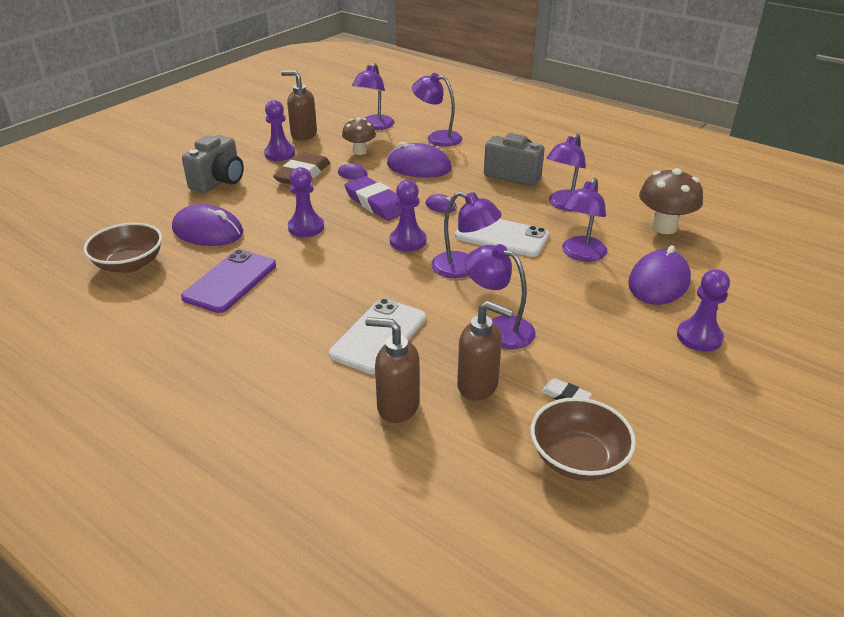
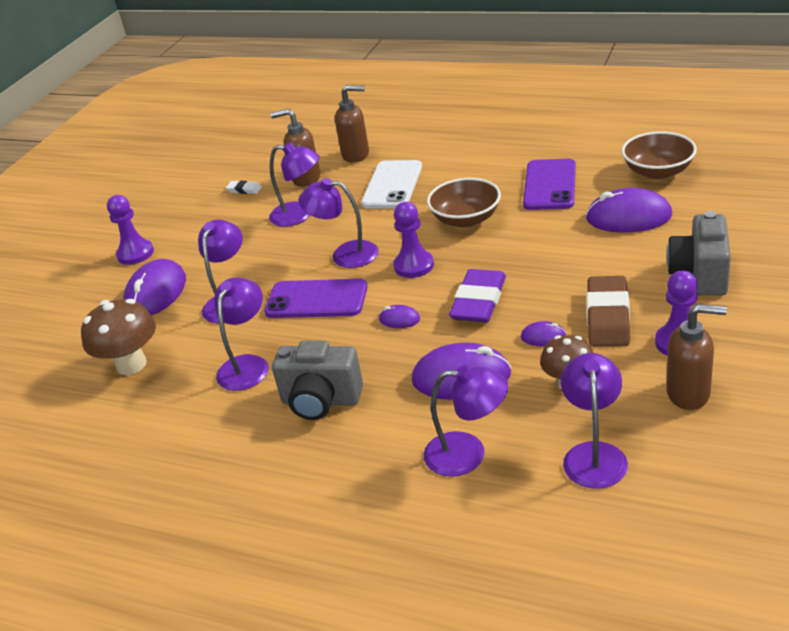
camera: 170 degrees right, 0 degrees up
(306, 227) = (532, 250): purple pawn -> none
(376, 203) = (478, 301): purple eraser -> purple eraser turned 75 degrees clockwise
(501, 236) = (316, 299): white phone -> purple phone
(578, 458) = (236, 164): brown bowl -> brown bowl (466, 219)

